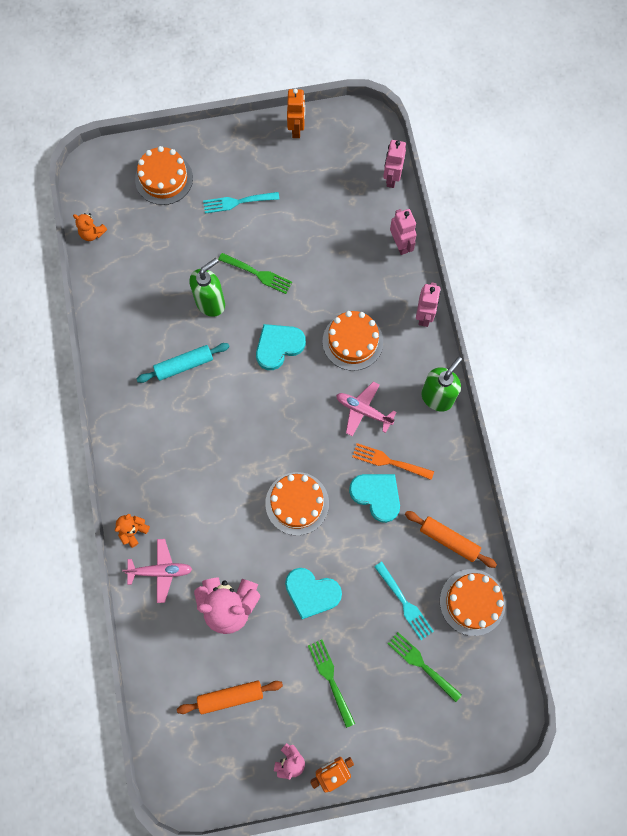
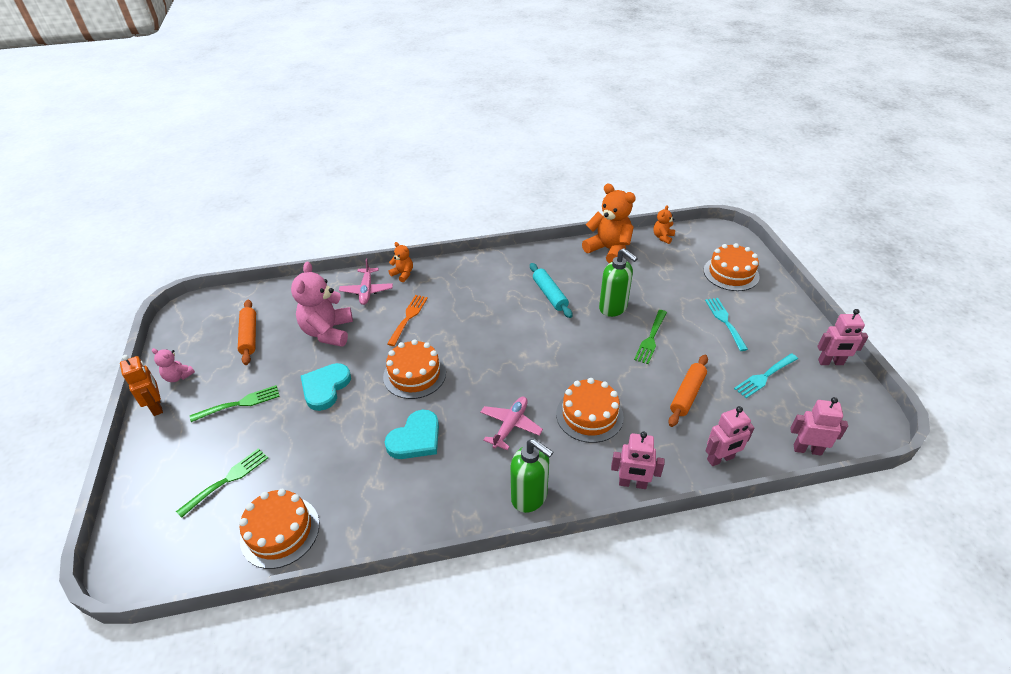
camera: 90 degrees right, 30 degrees down
(110, 294) = (609, 250): none -> orange teddy bear
(278, 346) = (576, 356): turquoise heart -> none
(296, 129) = (830, 362): orange robot -> pink robot
(389, 461) = (453, 449): orange fork -> orange fork (408, 317)
(405, 603) = (296, 464): turquoise fork -> turquoise fork (764, 377)
(449, 540) = (356, 507): orange rolling pin -> orange rolling pin (687, 394)

